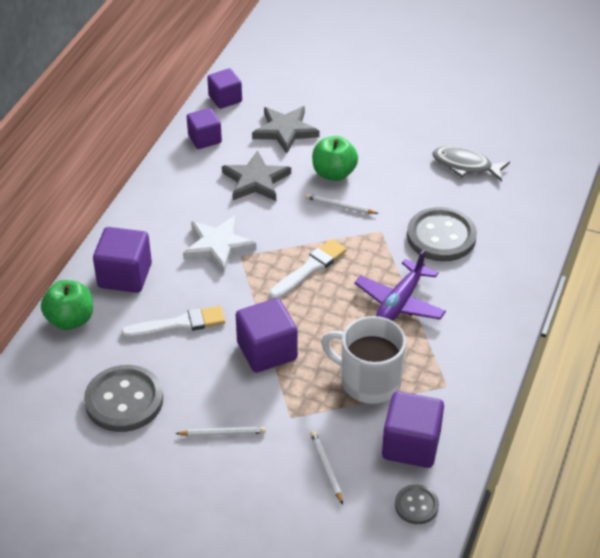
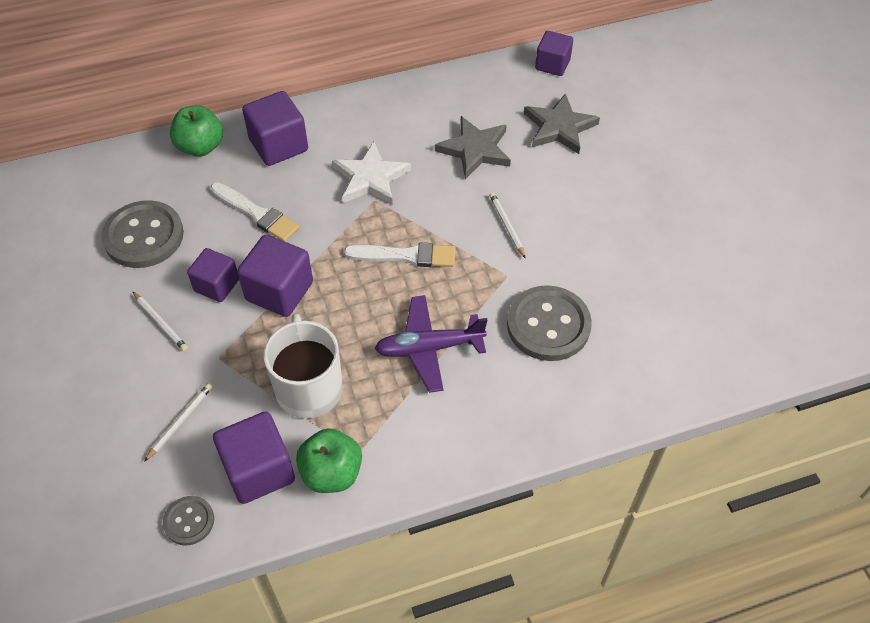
camera: 50 degrees right, 10 degrees up
(204, 139) = (488, 85): purple cube -> purple cube (216, 285)
(334, 173) = (543, 194): green apple -> green apple (331, 473)
(465, 165) = (667, 282): grey fish -> none

